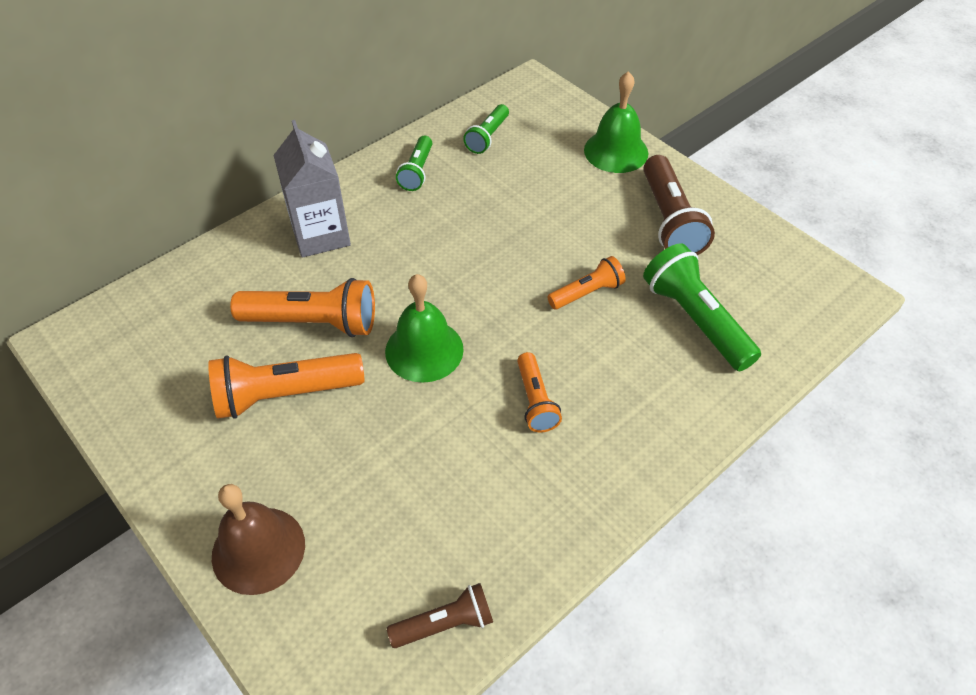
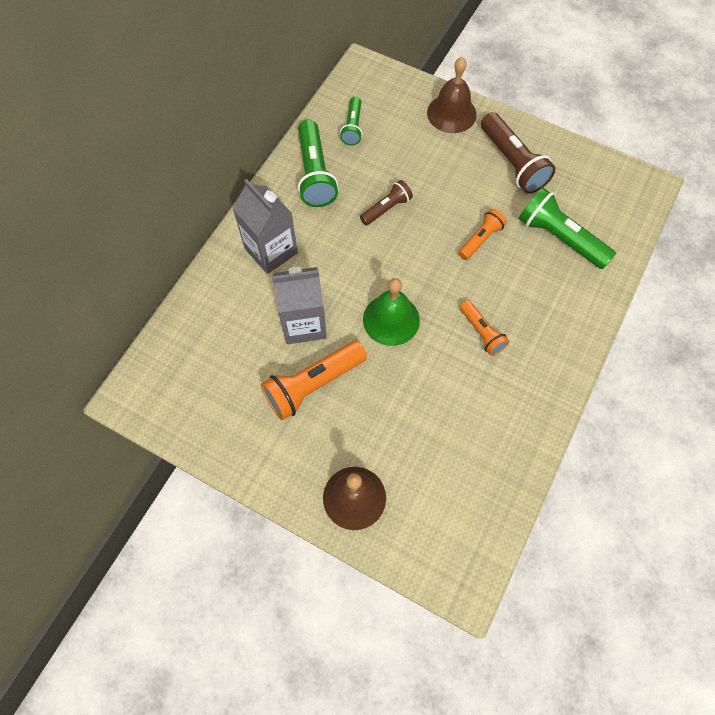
camera: 20 degrees left, 15 degrees up
(314, 322) = (304, 323): orange flashlight -> grey carton
(417, 172) = (315, 174): green flashlight -> green flashlight, size x1.71
(445, 624) = (493, 501): brown flashlight -> brown flashlight (387, 208)
(616, 151) = (451, 113): green bell -> brown bell

